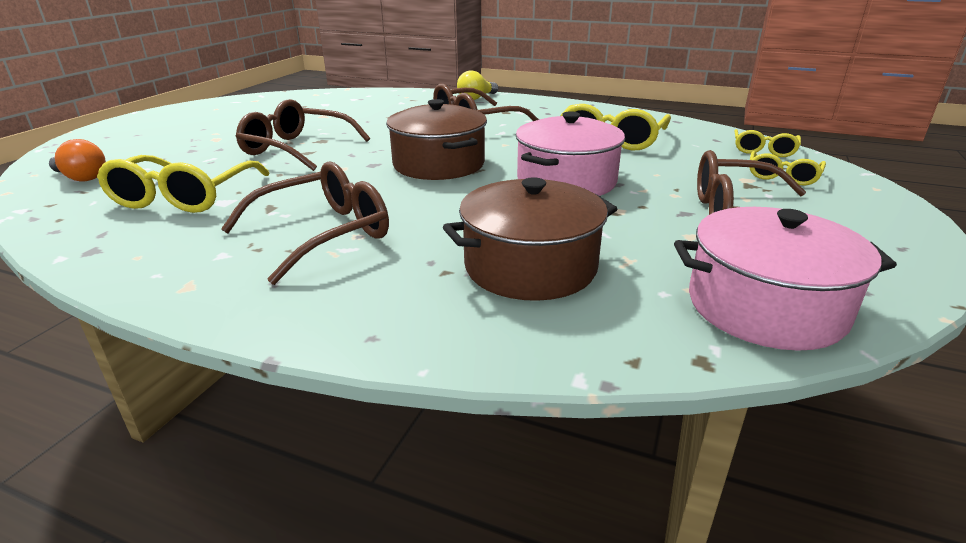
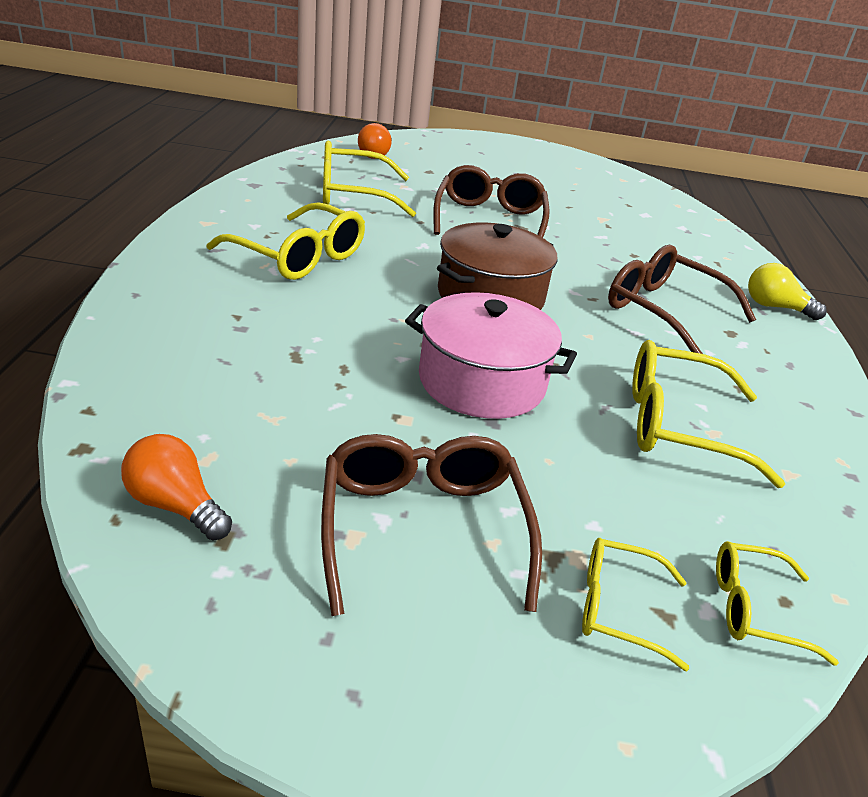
camera: 70 degrees right, 5 degrees up
(323, 234) = (299, 256): brown glasses -> yellow glasses
(530, 266) = (251, 358): brown pot -> none
(765, 306) = (175, 505): pink pot -> orange light bulb

